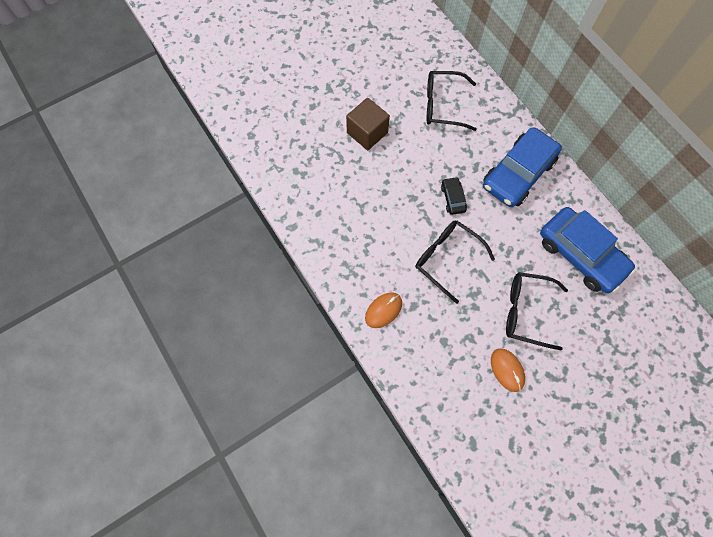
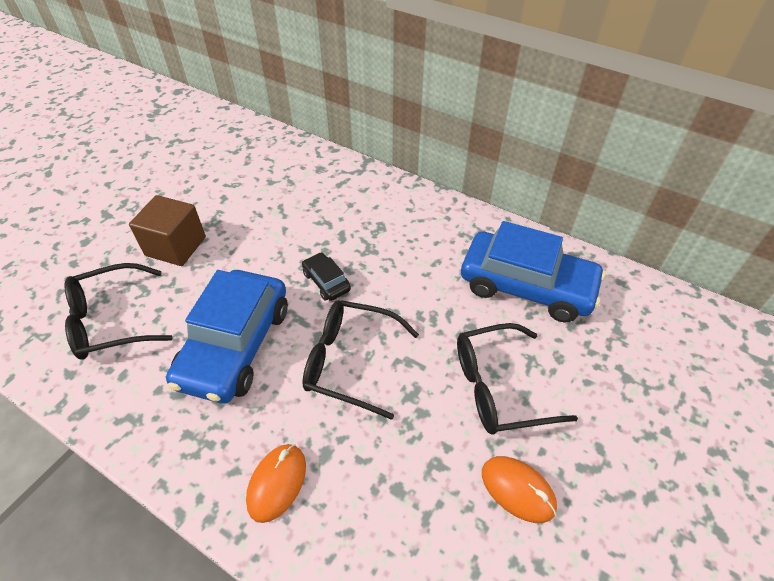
camera: 25 degrees left, 20 degrees down
(442, 105) = (271, 187): black glasses -> black glasses (111, 321)
(518, 174) = (399, 225): blue car -> blue car (235, 345)

